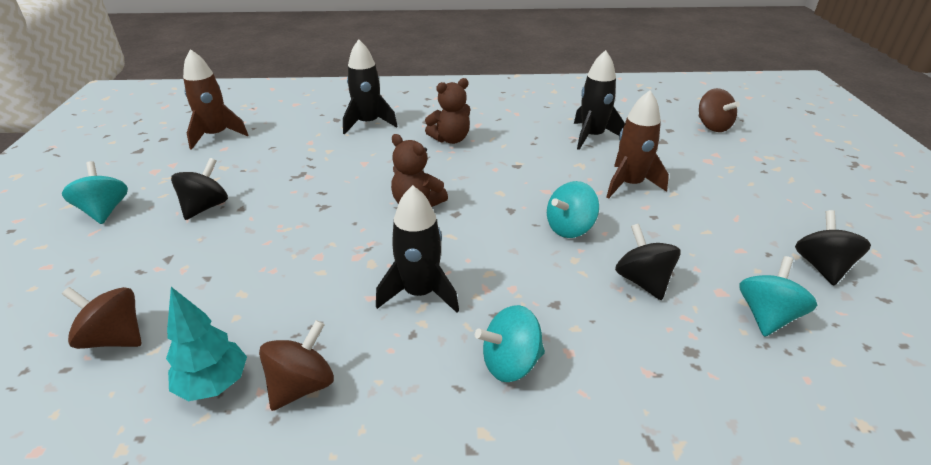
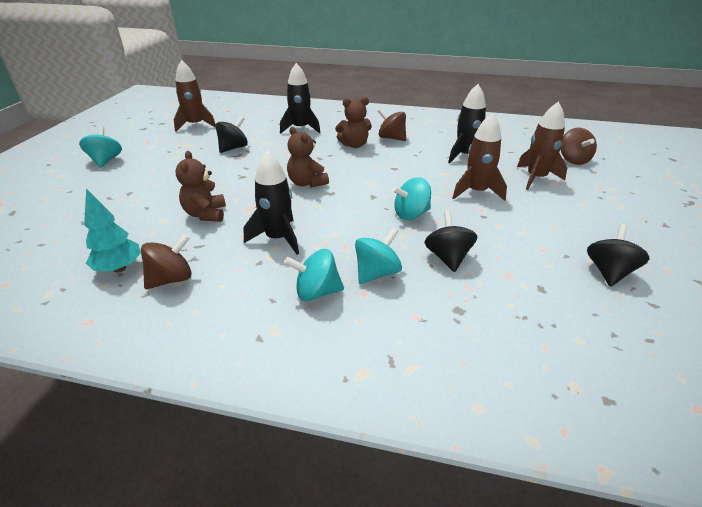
camera: 15 degrees right, 0 degrees up
(115, 338) = (76, 232): brown spinning top -> brown spinning top (391, 138)
(206, 207) = (167, 166): black spinning top -> black spinning top (233, 148)
(301, 273) = (206, 214): none -> brown teddy bear
(685, 156) = (536, 178): none -> brown rocket
(767, 316) = (537, 298): turquoise spinning top -> turquoise spinning top (377, 273)

